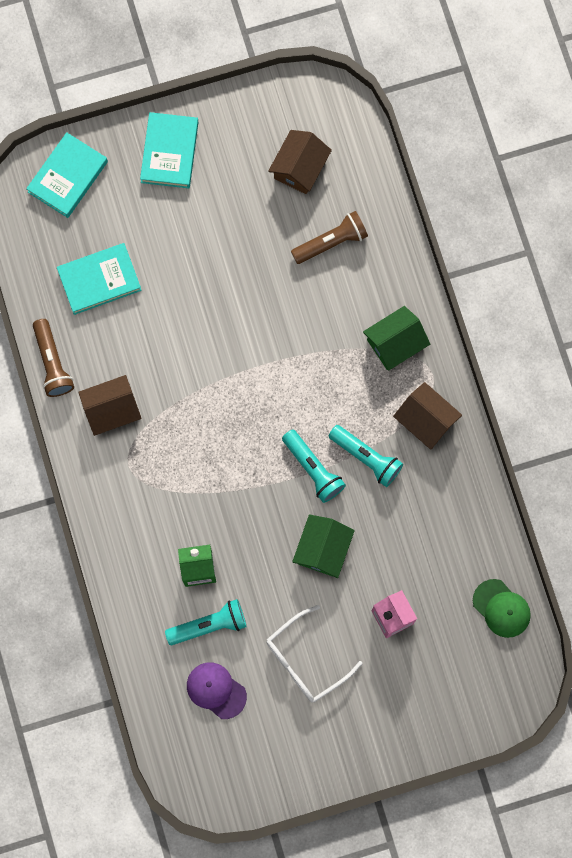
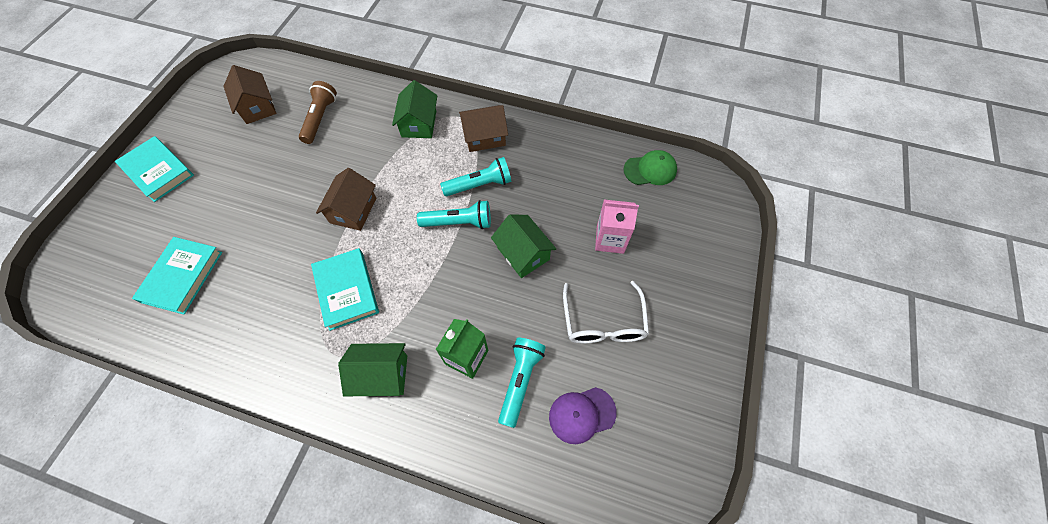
camera: 55 degrees left, 15 degrees down
(52, 363) = (199, 359): brown flashlight -> none
(68, 177) = (90, 247): turquoise book -> turquoise book (347, 290)
(112, 410) = (282, 337): brown house -> brown house (353, 210)
(139, 513) = (382, 374): none -> green house

